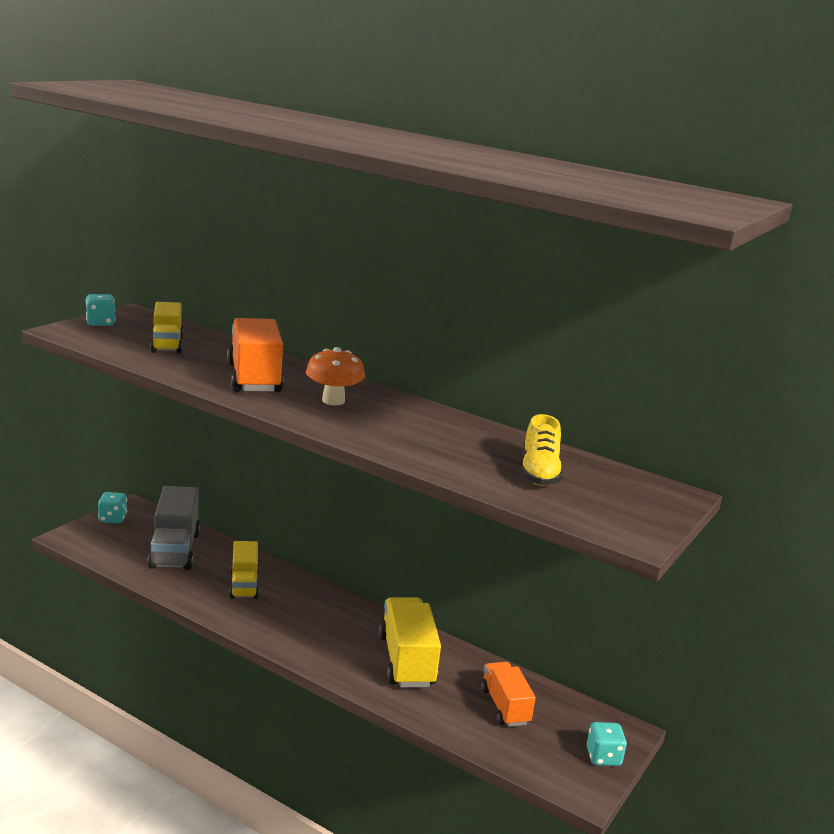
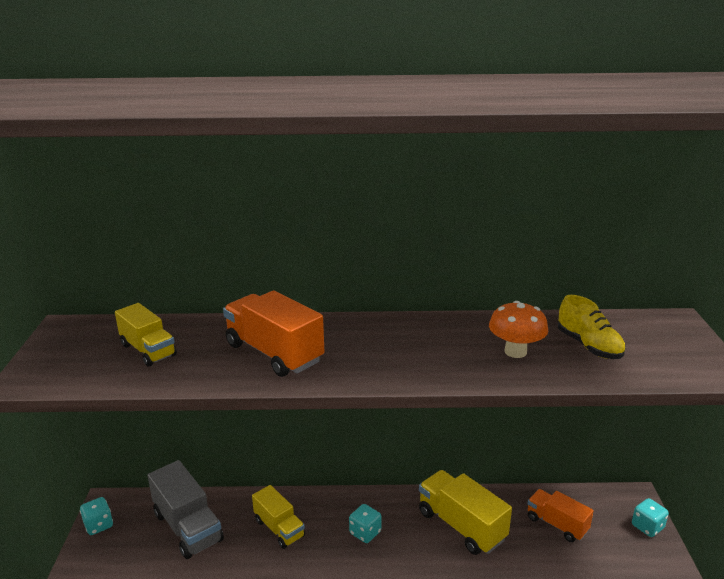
camera: 30 degrees left, 5 degrees up
(100, 323) = (50, 353): turquoise dice -> turquoise dice (365, 532)
(333, 401) = (365, 347): orange mushroom -> orange mushroom (515, 351)

